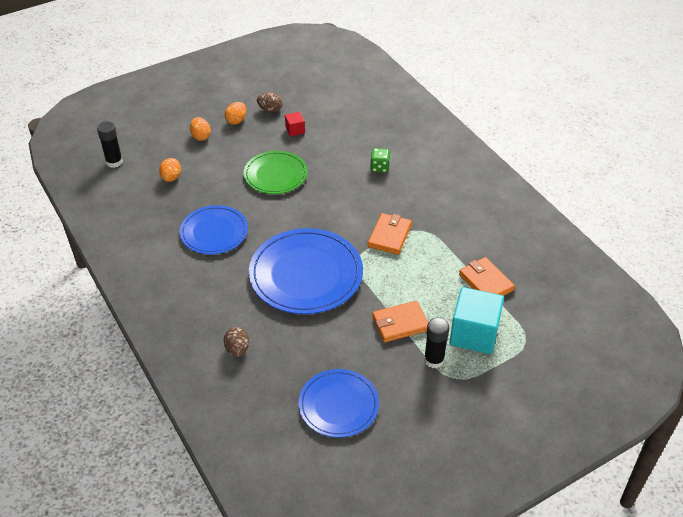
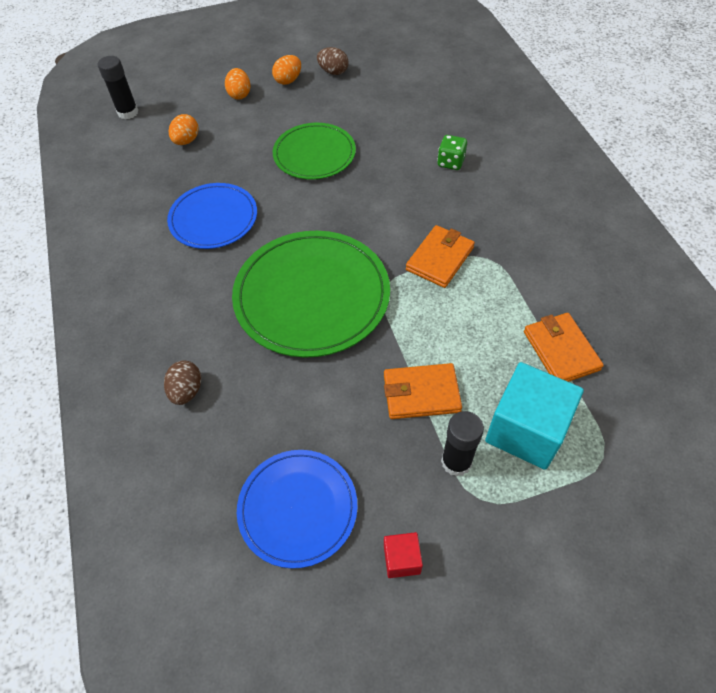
camera: 15 degrees right, 10 degrees up
(295, 130) = (356, 100): red cube -> red cube (402, 559)
(306, 274) = (312, 296): blue plate -> green plate

